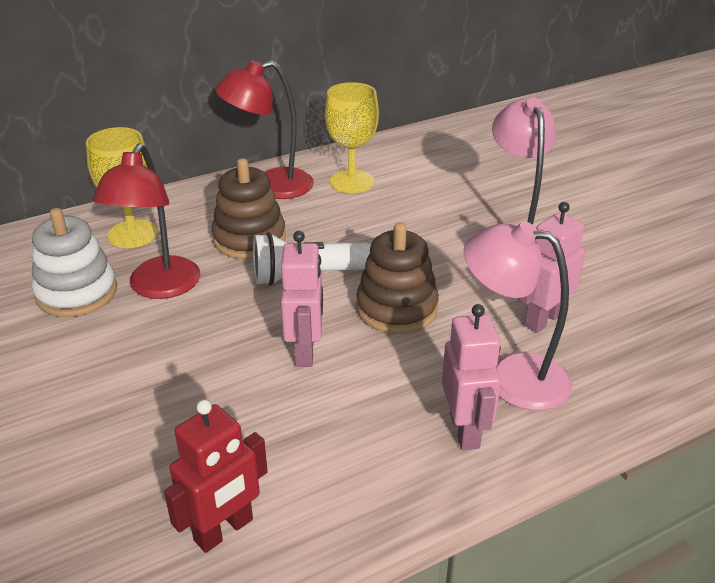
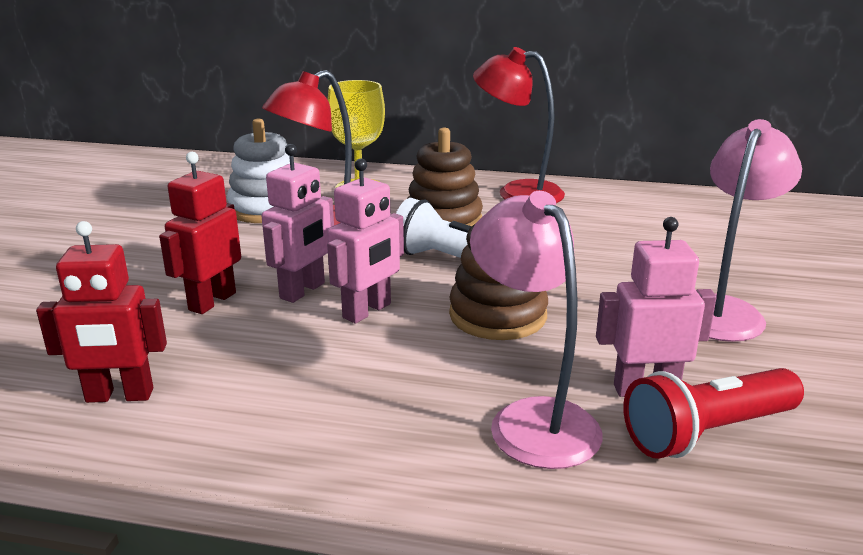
camera: 40 degrees right, 10 degrees down
(169, 408) = (212, 301): none -> red robot
(352, 181) = (600, 211): yellow goblet -> none
(465, 430) = (415, 436): pink robot -> pink robot (303, 291)
(603, 332) = (707, 433): none -> red flashlight

